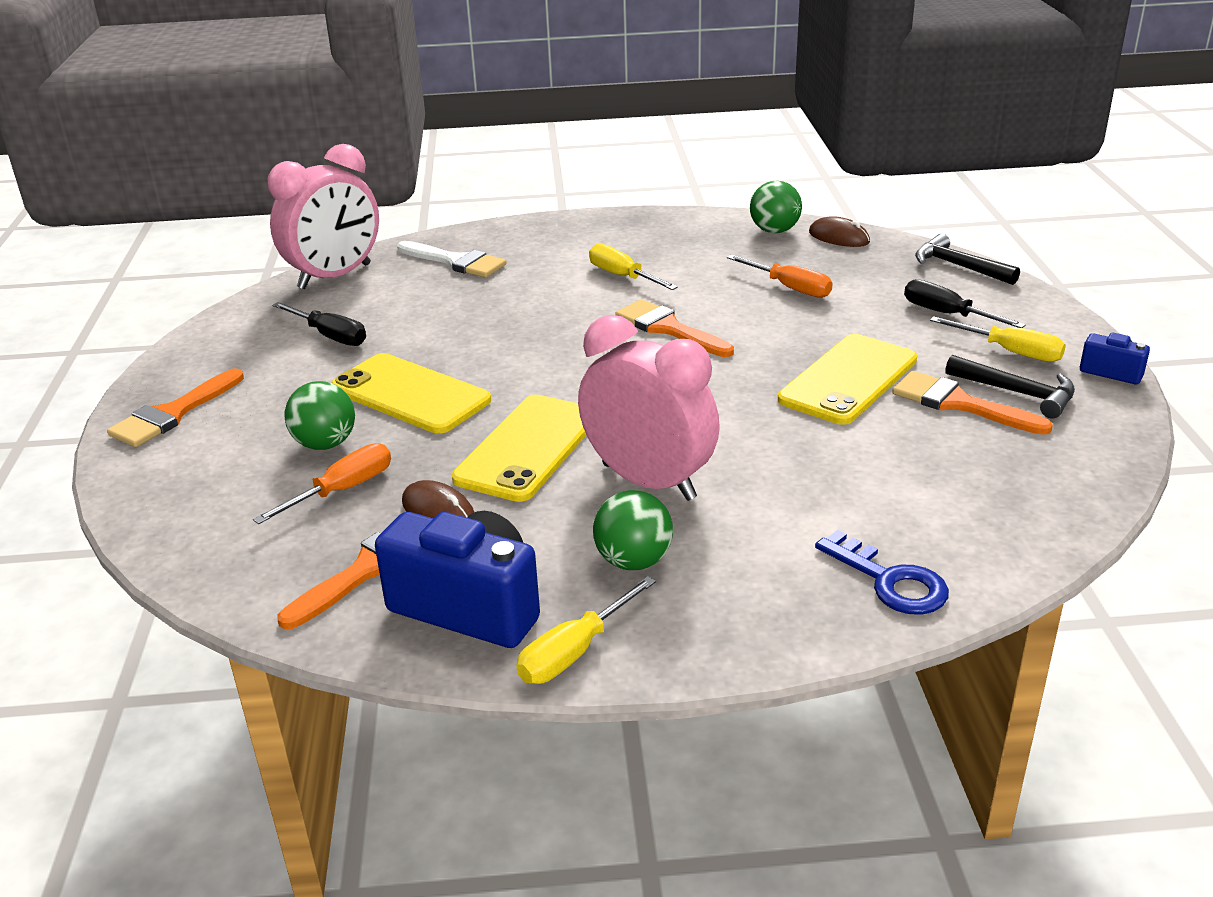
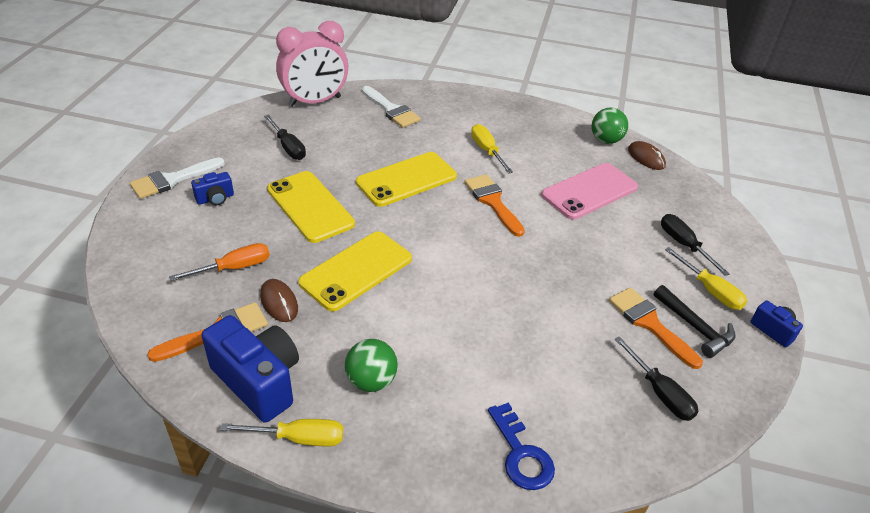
camera: 15 degrees right, 10 degrees up
(173, 414) = (172, 180): orange brush -> white brush
(257, 419) = (215, 199): none -> blue camera
(325, 444) = (242, 229): green ball -> none
(574, 652) = (299, 438): yellow screwdriver -> yellow screwdriver turned 150 degrees counterclockwise
(648, 481) = (414, 321): pink clock -> none
(790, 288) = (589, 191): orange screwdriver -> pink phone
(848, 380) = (586, 280): yellow phone -> yellow phone (406, 179)
(959, 266) = (715, 206): black hammer -> none
(1020, 469) = (660, 393): none -> black screwdriver

